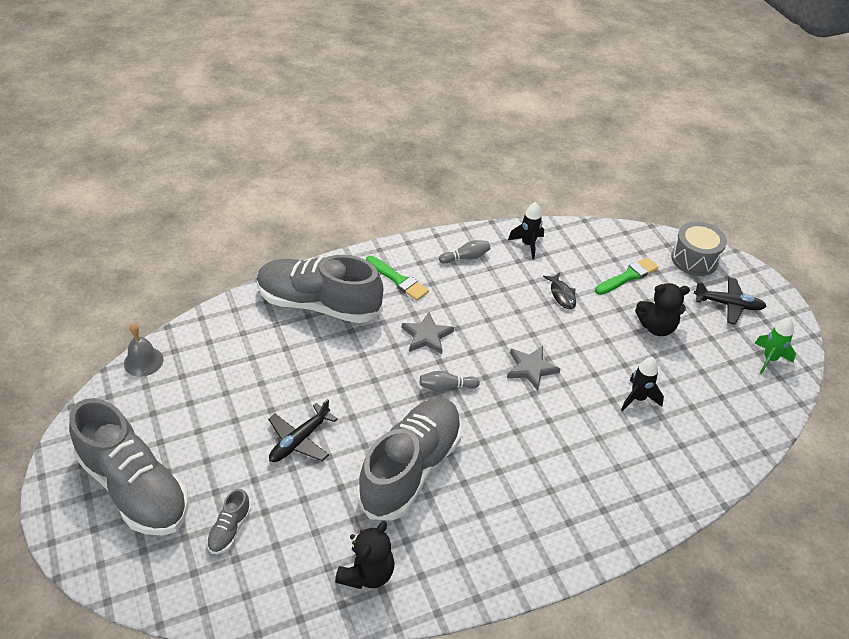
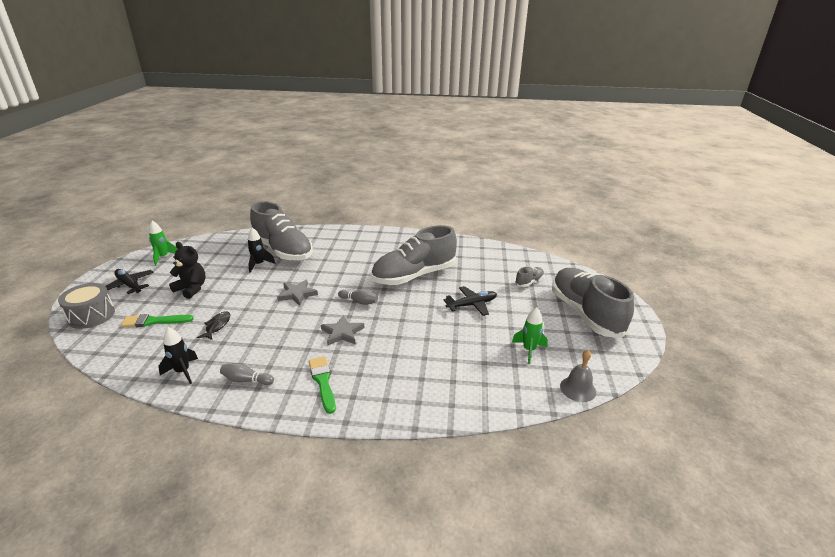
camera: 150 degrees left, 15 degrees down
(204, 392) = (529, 350): none -> green rocket
(319, 304) = (406, 385): grey shoe -> grey shoe (283, 250)
(367, 573) = (464, 251): black teddy bear -> none

